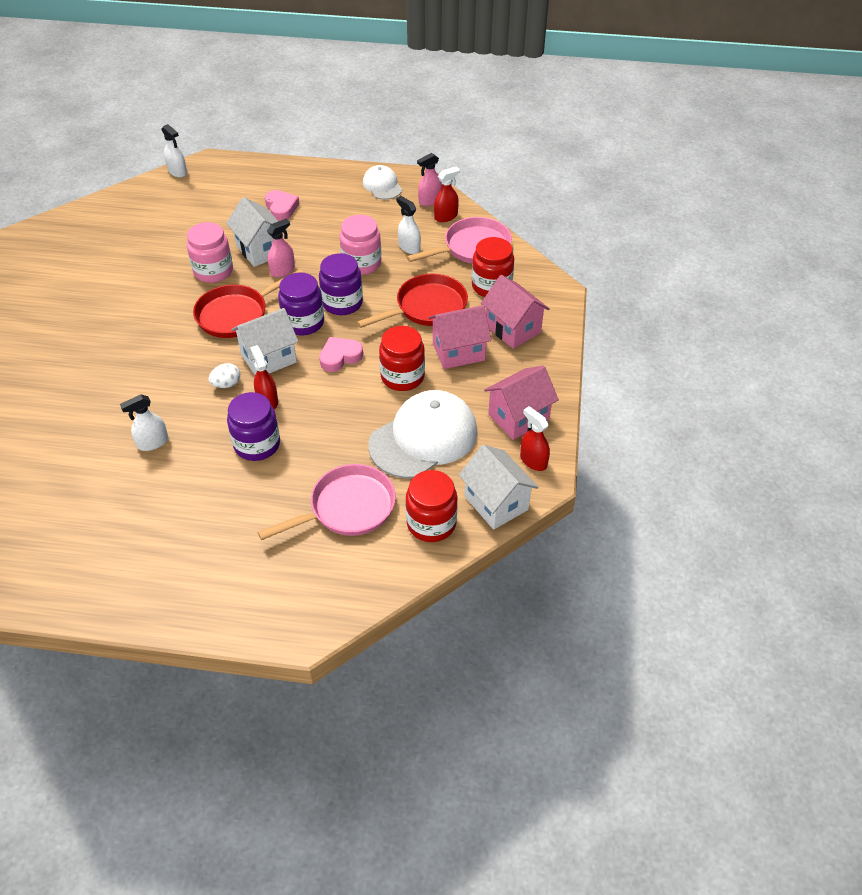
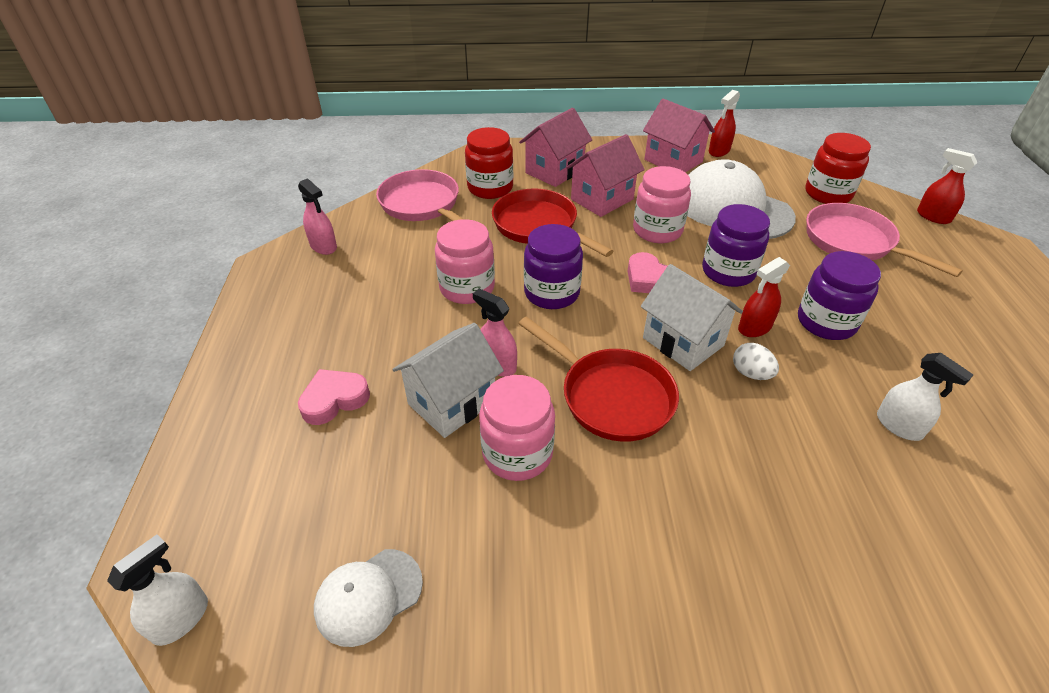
camera: 100 degrees left, 5 degrees down
(303, 322) = (602, 322): purple jar -> purple jar (728, 271)
(382, 185) = (281, 294): white cap -> white cap (368, 596)
(402, 377) = (657, 230): red jar -> pink jar
(409, 247) = (427, 252): white spray bottle -> none
(446, 216) = (360, 230): red spray bottle -> red spray bottle (933, 216)
(458, 352) = (602, 199): pink house -> pink house turned 75 degrees clockwise
(496, 503) = (778, 165): white house -> none

